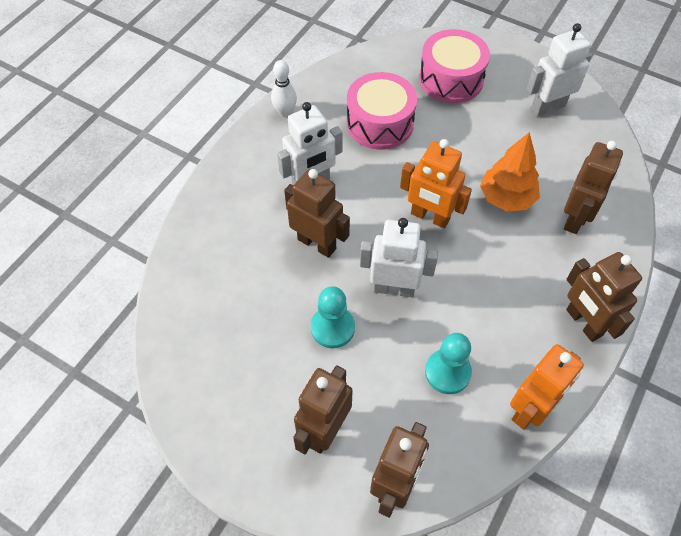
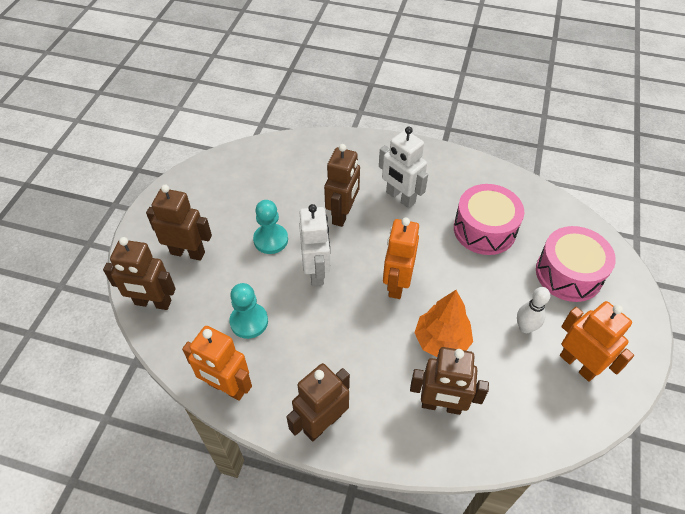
camera: 75 degrees right, 5 degrees down
(285, 112) = (464, 165): white bowling pin -> white bowling pin (525, 327)
(547, 107) = (578, 364): white robot -> orange robot

